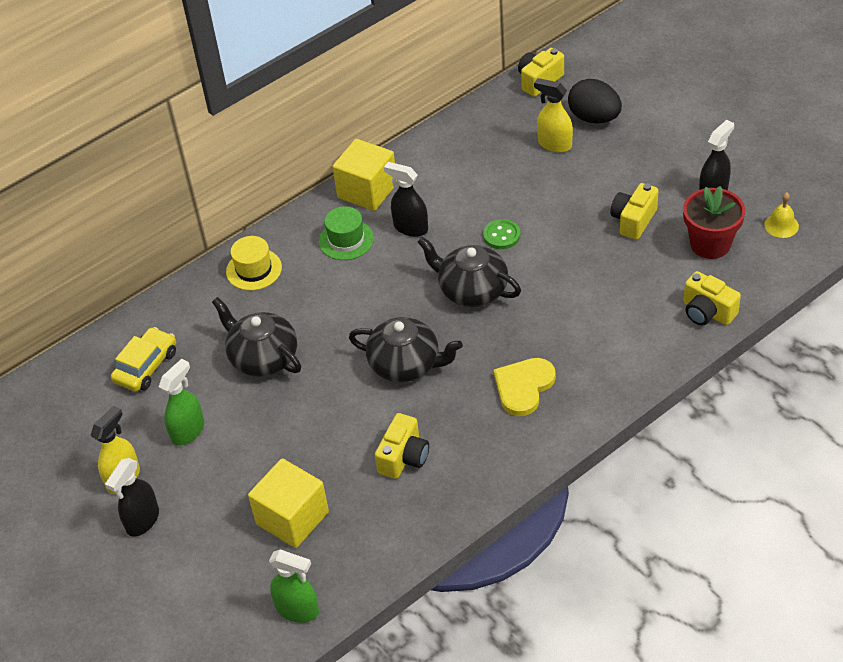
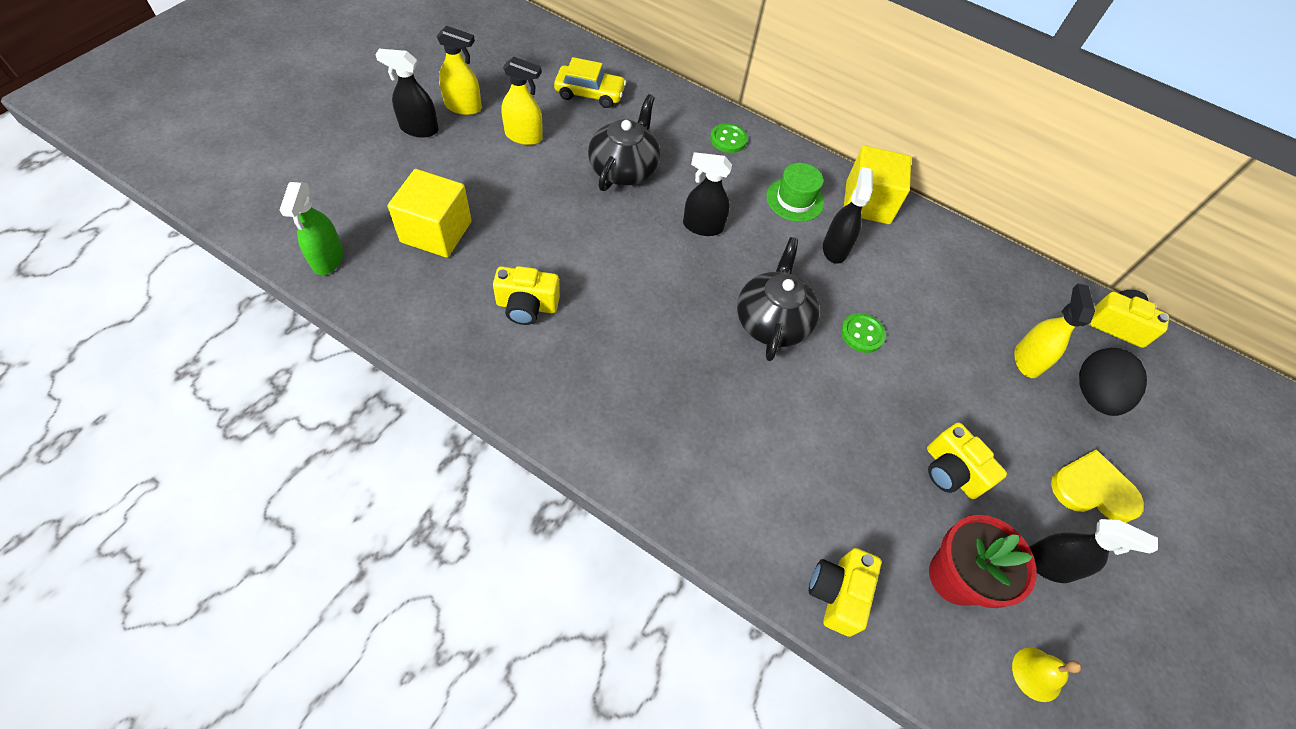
camera: 60 degrees right, 10 degrees up
(188, 431) = (524, 136): green spray bottle -> yellow spray bottle
(254, 269) = (728, 139): yellow hat -> green button
(354, 313) = (702, 226): none -> black spray bottle
(406, 364) = (649, 282): black teapot -> none
(523, 387) = (650, 399): yellow heart -> yellow heart (1093, 489)
(633, 220) = (951, 471): yellow camera -> yellow camera turned 135 degrees counterclockwise

